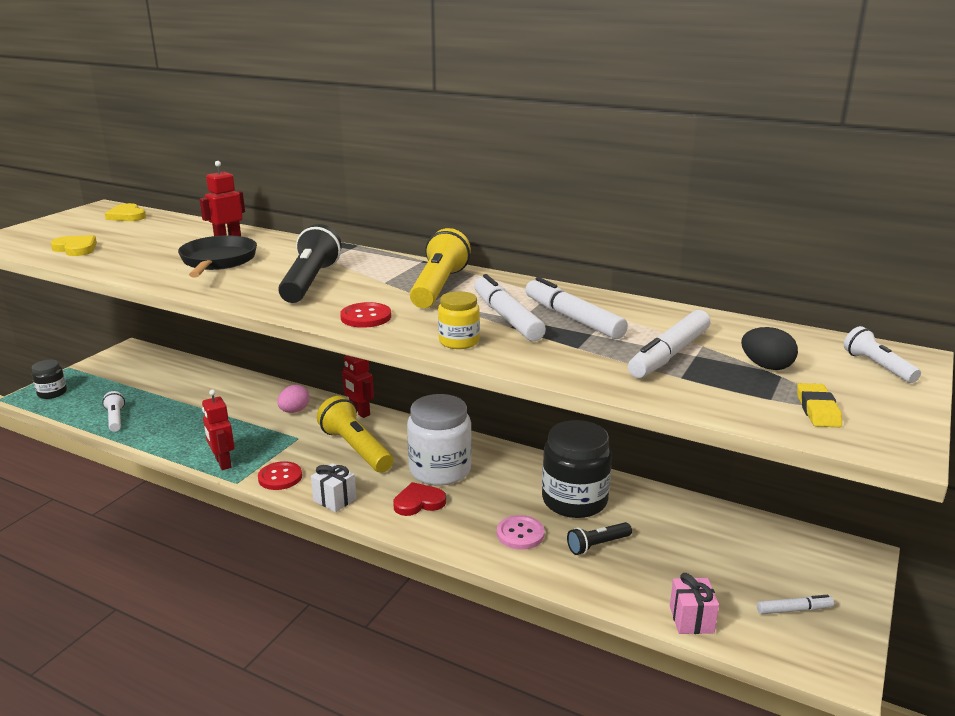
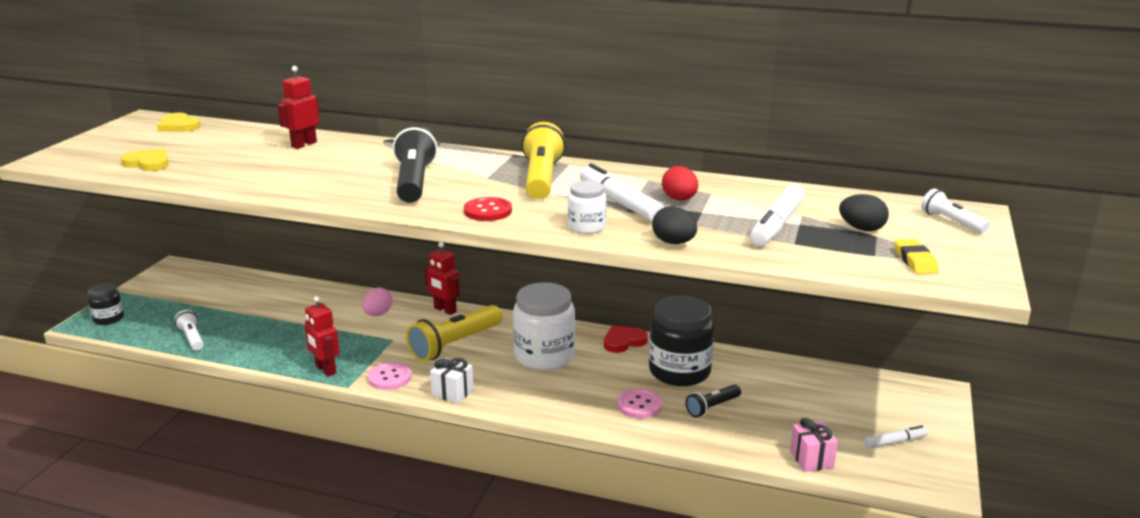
camera: 10 degrees left, 0 degrees up
(217, 261) = (308, 167): black pan -> none
(280, 477) = (390, 377): red button -> pink button
(356, 449) = (455, 344): yellow flashlight -> yellow flashlight turned 90 degrees counterclockwise
(418, 502) = (535, 387): red heart -> red heart (623, 341)
(459, 341) = (586, 227): yellow jar -> white jar
(544, 366) = (673, 242): none -> black egg
(573, 318) = (679, 199): white marker -> red egg

